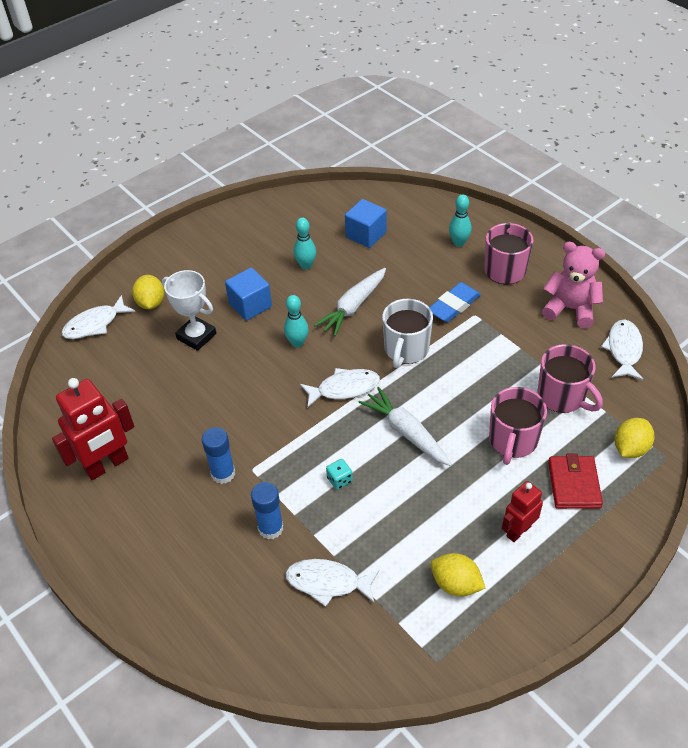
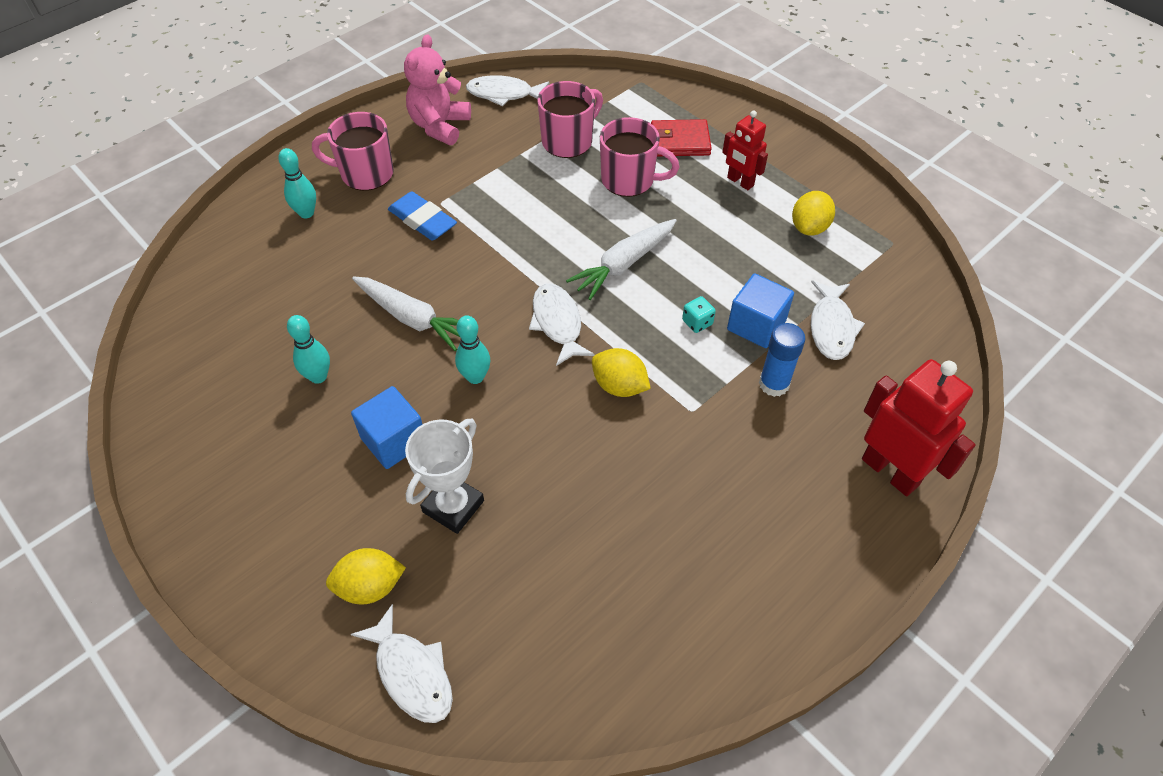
camera: 95 degrees left, 5 degrees up
(107, 465) = (705, 591): red robot -> red robot (890, 471)
(223, 473) = (702, 442): blue glue stick -> none
(366, 235) = (266, 309): blue cube -> blue cube (756, 325)
(406, 349) = (494, 265): white mug -> none
(630, 448) = (632, 102): yellow lemon -> yellow lemon (619, 386)

